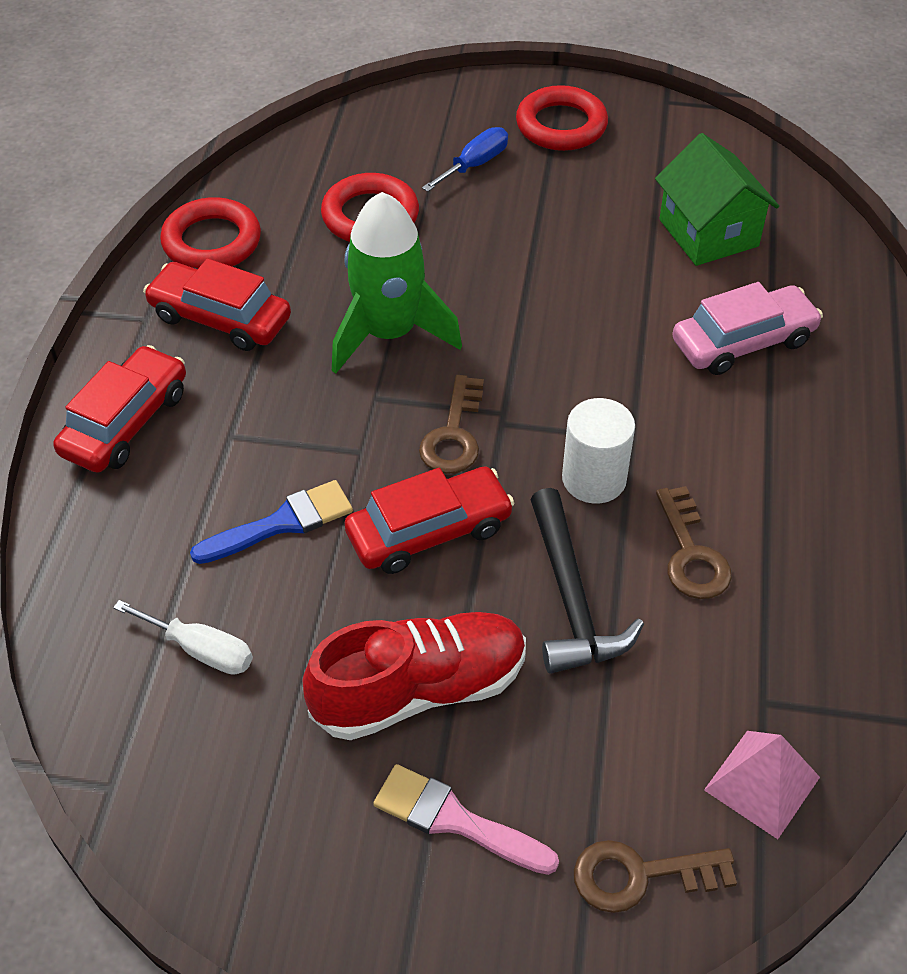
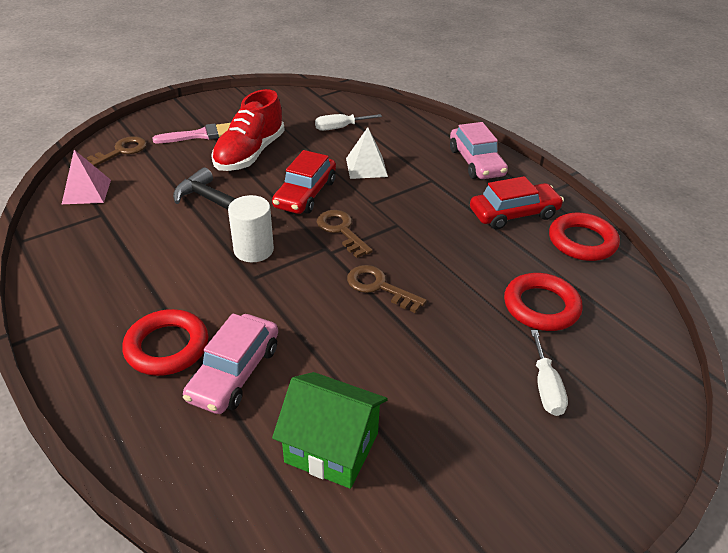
camera: 135 degrees right, 10 degrees down
(126, 422) = (476, 162): red car -> pink car
(282, 523) = (366, 167): blue brush -> white pyramid
(389, 333) = (433, 253): green rocket -> none
(474, 165) = (546, 387): blue screwdriver -> white screwdriver
(561, 125) = (546, 474): red ring -> red ring (167, 347)
(691, 554) = (176, 246): brown key -> brown key (379, 287)

